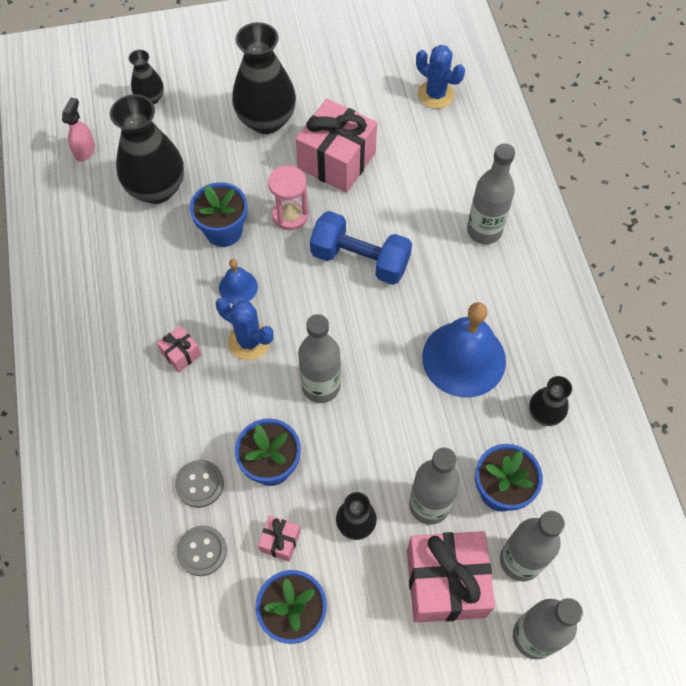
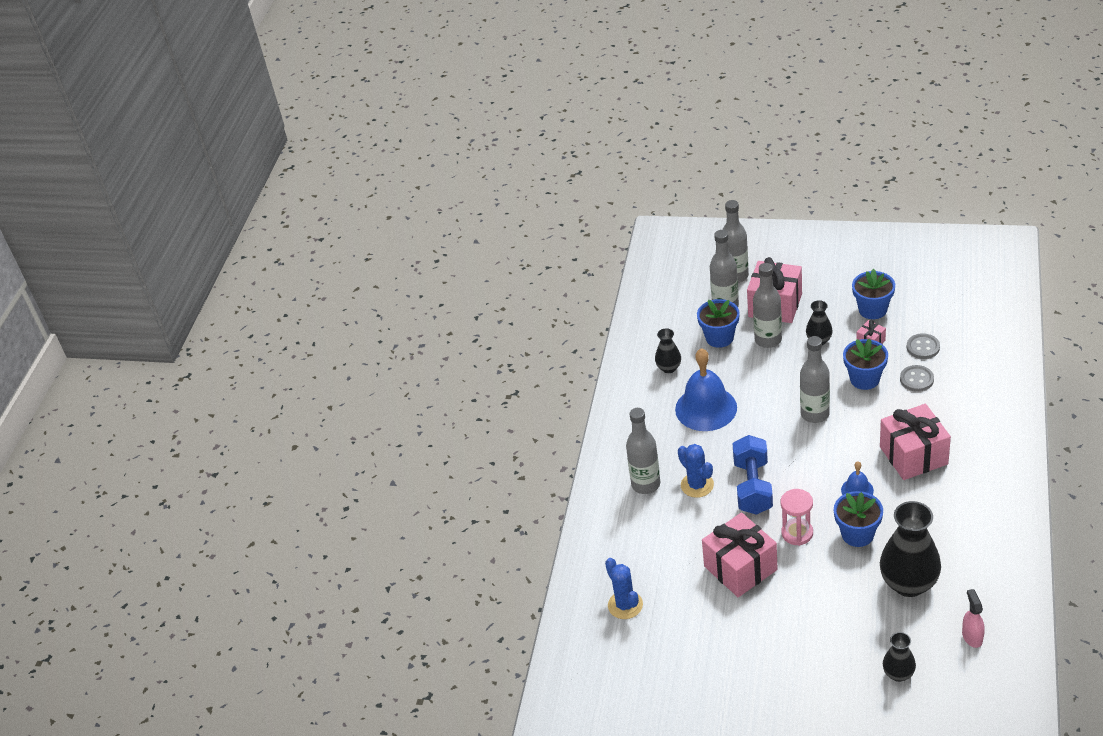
camera: 150 degrees left, 20 degrees down
(85, 150) = (972, 636): pink spray bottle -> pink spray bottle turned 135 degrees clockwise
(181, 354) = (913, 455): pink gift -> pink gift, size x2.22
(249, 341) = (859, 452): blue cactus -> blue cactus (697, 485)
(266, 120) = (790, 621): black vase -> none
(360, 260) = (753, 487): blue dumbbell -> blue dumbbell turned 45 degrees clockwise

